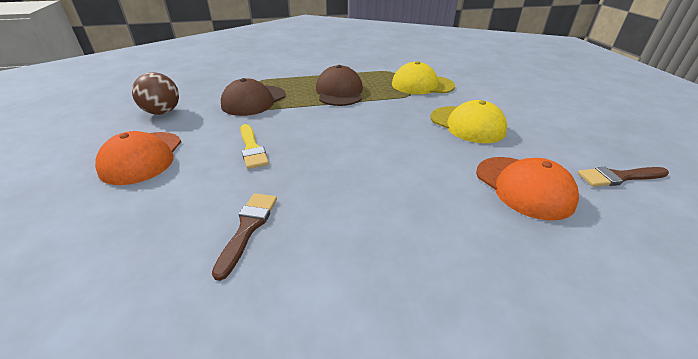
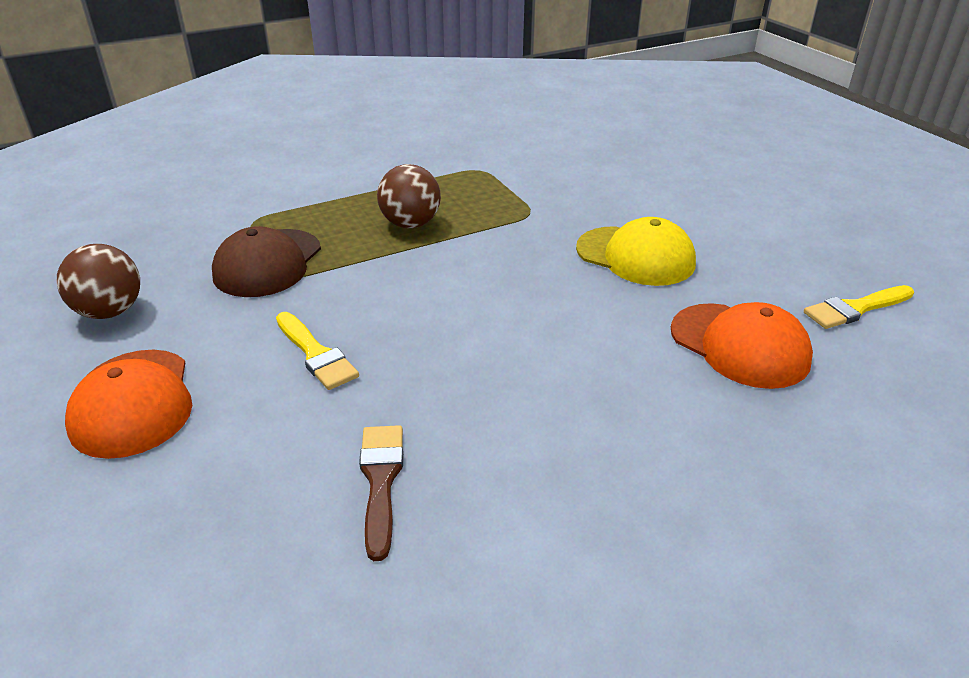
camera: 15 degrees left, 0 degrees up
(339, 92) = (410, 224): brown cap -> brown ball
(422, 85) = (542, 191): yellow cap -> none
(619, 177) = (855, 309): brown brush -> yellow brush

